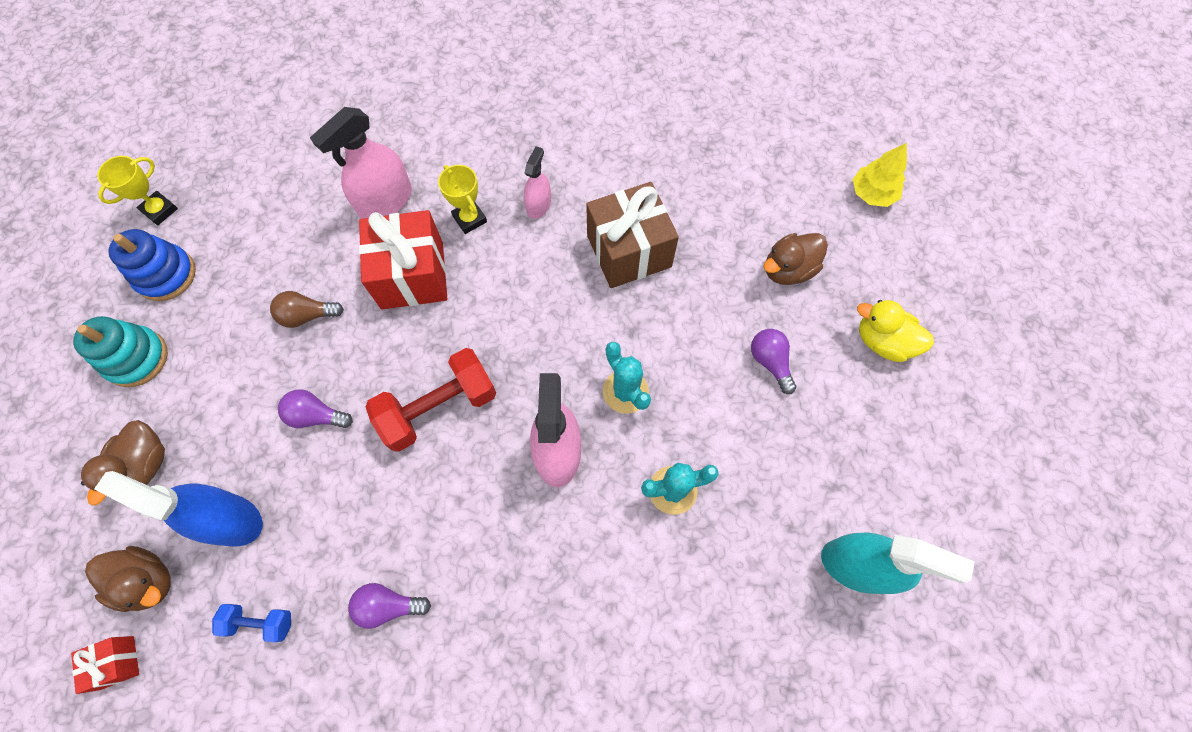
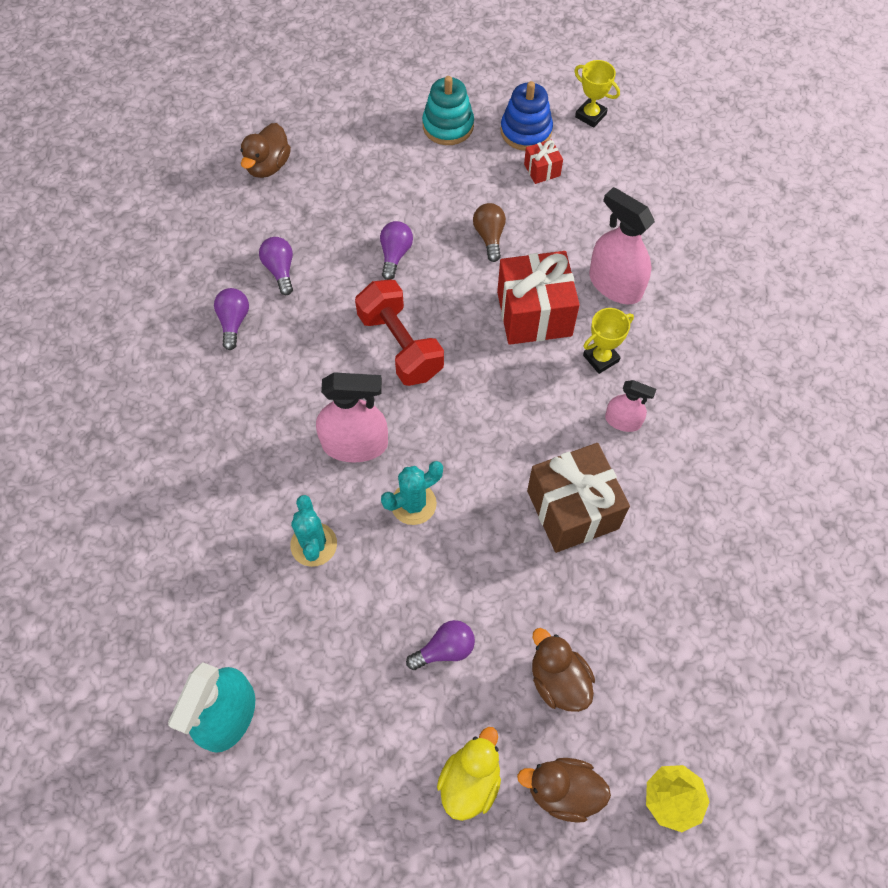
camera: 90 degrees right, 5 degrees down
(117, 662) = (213, 158): red gift -> red gift (542, 170)
(145, 466) = (356, 148): brown duck -> brown duck (563, 791)
(230, 519) = (310, 209): blue spray bottle -> none
(260, 622) = (230, 239): blue dumbbell -> none
(319, 552) = (280, 270): none -> purple light bulb

